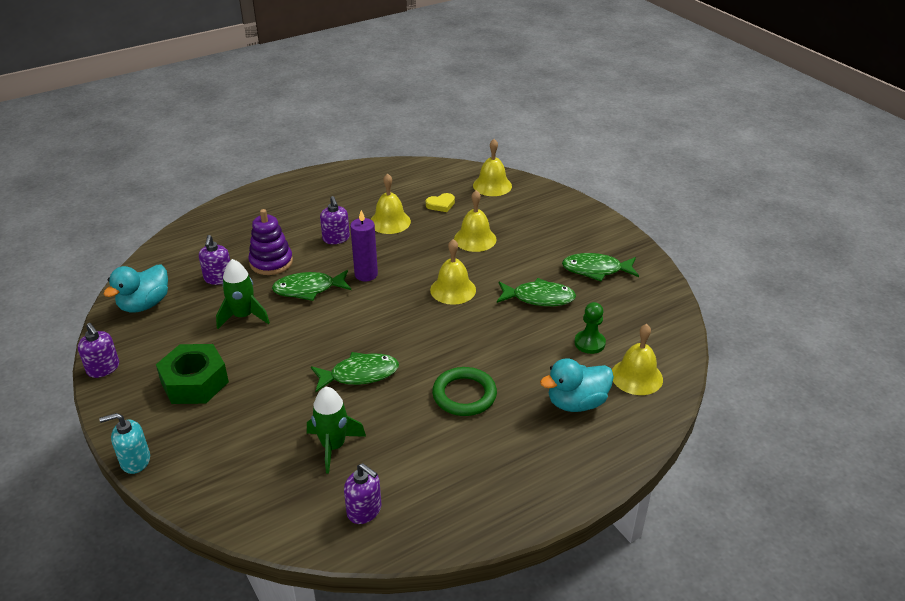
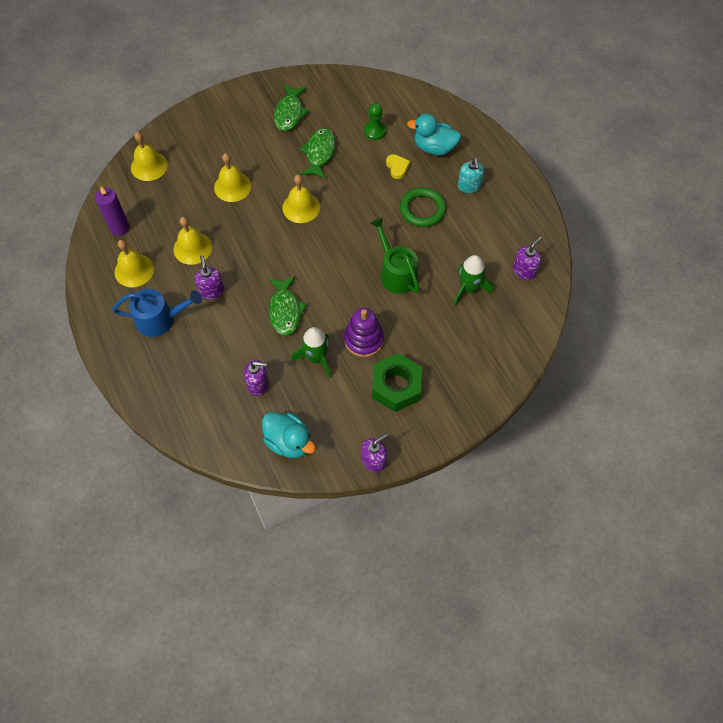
camera: 85 degrees left, 25 degrees up
(135, 461) = (478, 416): turquoise soap dispenser -> turquoise soap dispenser (469, 186)
(271, 262) = (240, 342): purple stacking toy -> purple stacking toy (364, 339)
(303, 212) = (160, 319): none -> blue watering can
(336, 238) = (211, 291): purple soap dispenser -> purple soap dispenser turned 90 degrees counterclockwise
(360, 374) = (396, 273): green fish -> green watering can
(366, 274) = (271, 267): purple candle -> purple candle (119, 227)
(441, 205) = (172, 207): yellow heart -> yellow heart (397, 167)
(576, 403) = (434, 148): turquoise duck -> turquoise duck turned 120 degrees clockwise
(636, 376) = (411, 112): yellow bell -> yellow bell (134, 270)

